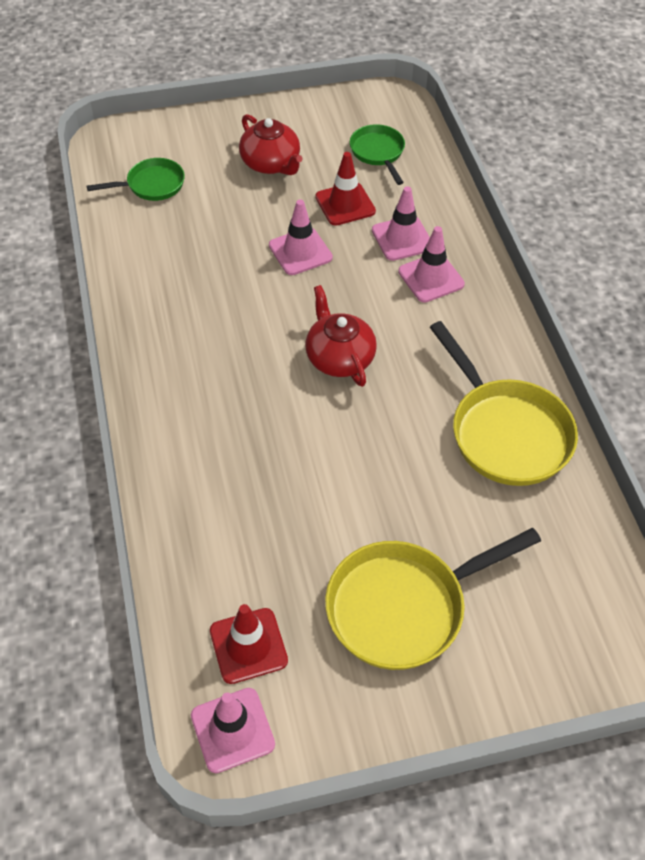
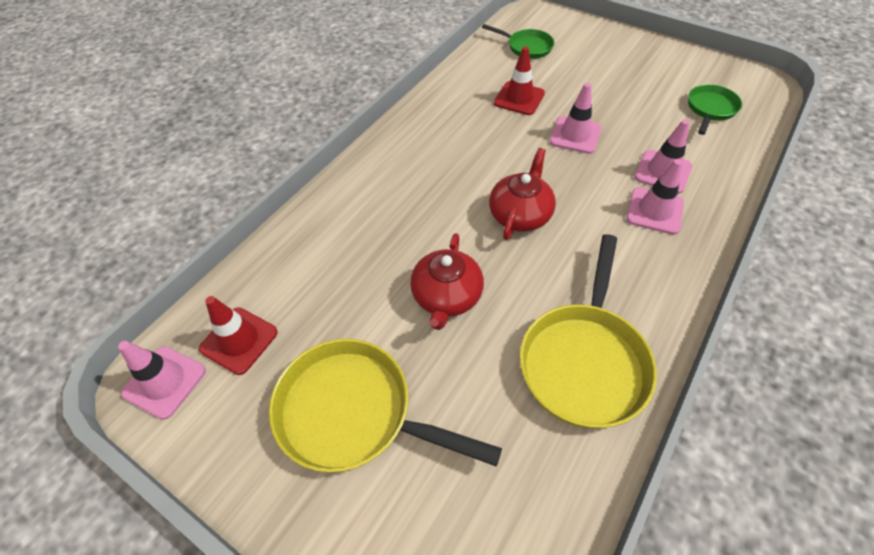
camera: 50 degrees right, 0 degrees up
(271, 163) = (619, 75): red teapot -> red teapot (446, 297)
(345, 204) = (644, 126): red traffic cone -> red traffic cone (519, 98)

